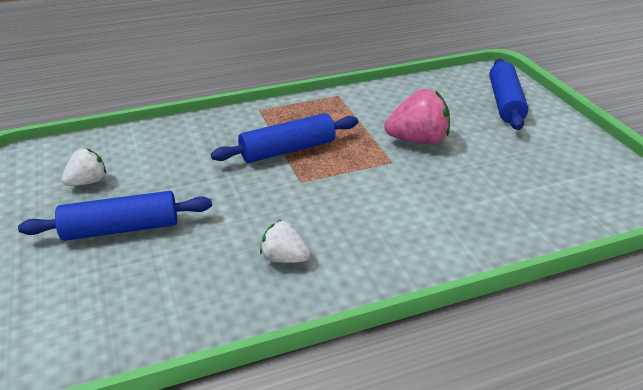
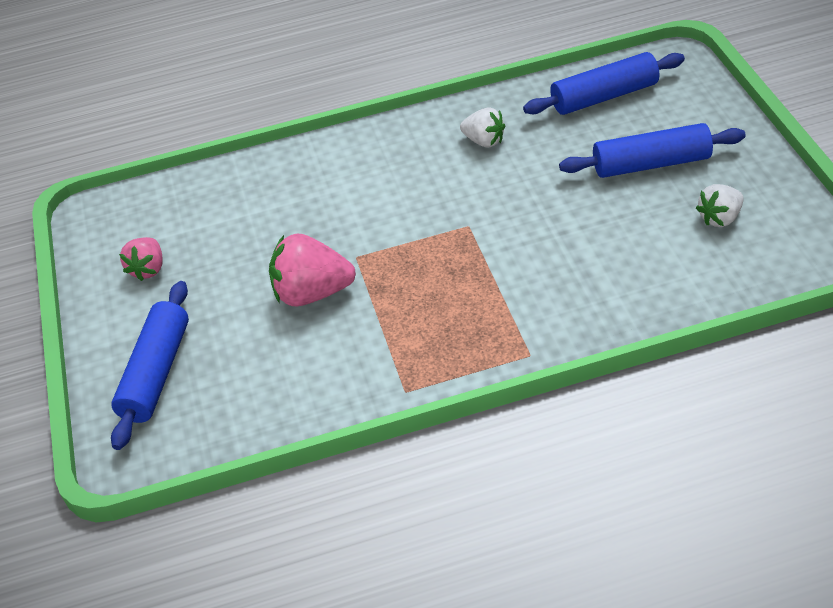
camera: 170 degrees left, 10 degrees up
(287, 150) = (484, 272): blue rolling pin -> blue rolling pin (604, 96)
(562, 156) = (148, 269): none -> pink strawberry

